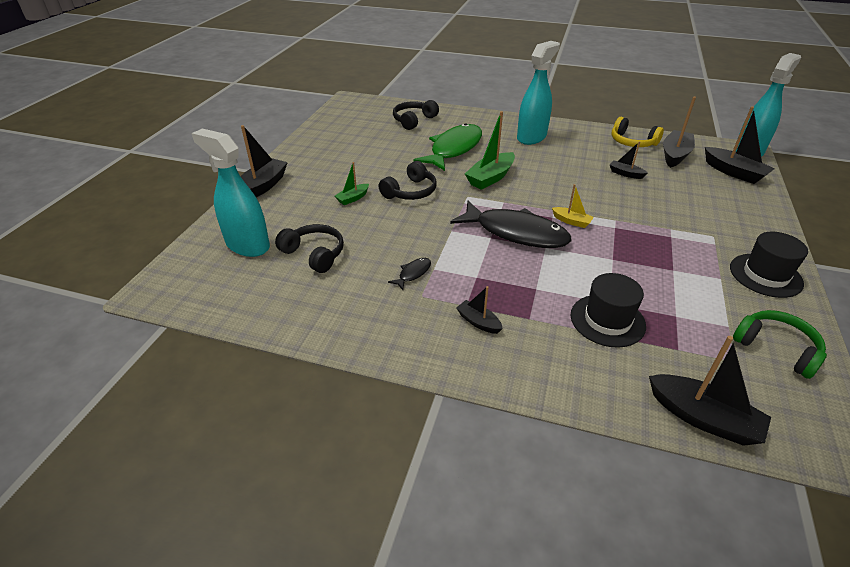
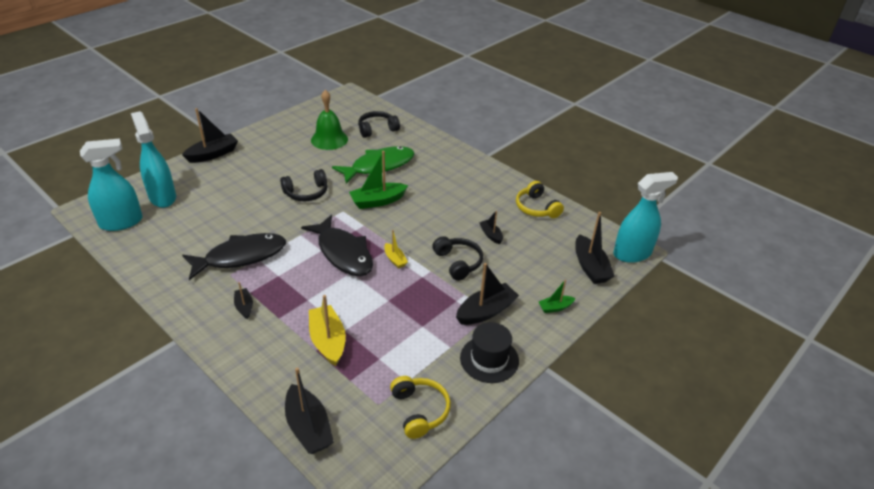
camera: 25 degrees right, 0 degrees up
(314, 254) = (195, 219): black headphones -> black headphones (458, 262)
(353, 198) = (261, 184): green boat -> green boat (555, 307)
(376, 140) = (329, 139): none -> green bell
(413, 273) = (241, 257): black fish -> black fish, size x2.46
(531, 137) = (454, 175): turquoise spray bottle -> turquoise spray bottle (121, 222)
(607, 320) = (328, 341): black hat -> yellow boat
(675, 155) = (558, 233): black boat -> black boat (486, 311)
(776, 348) = (419, 411): green headphones -> yellow headphones

